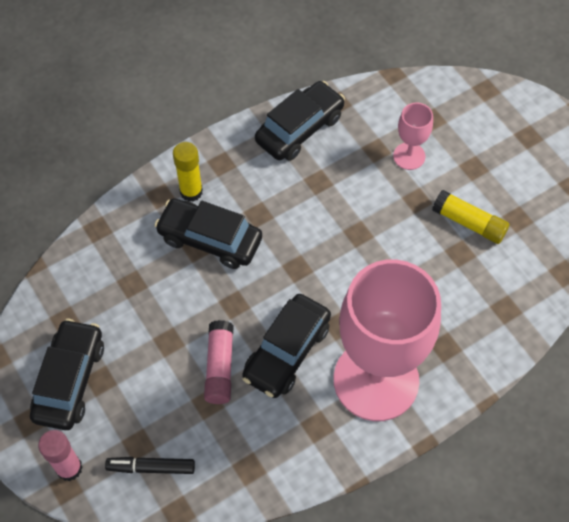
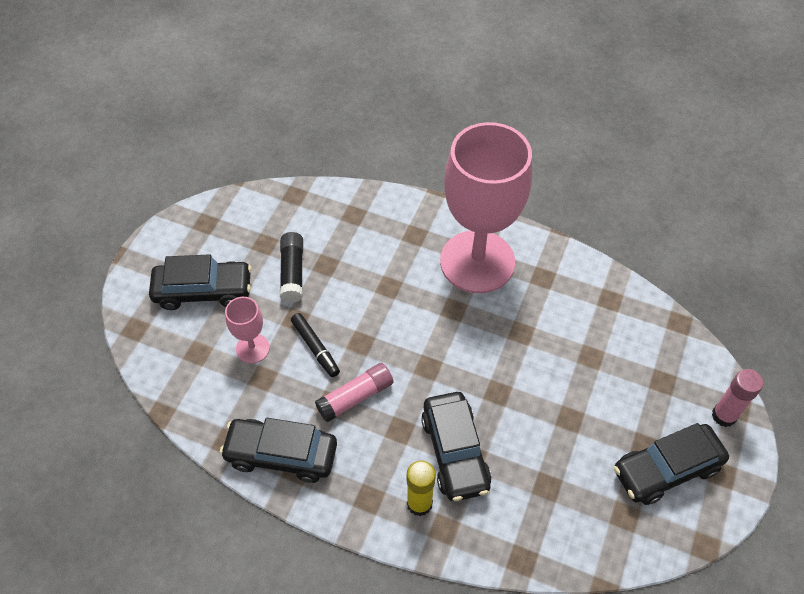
camera: 125 degrees left, 5 degrees down
(151, 467) = (669, 360): black marker -> black marker (315, 348)
(219, 367) = (557, 367): pink glue stick -> pink glue stick (355, 397)
(287, 352) = (505, 330): black car -> black car (203, 291)
(469, 223) = (292, 272): yellow glue stick -> black glue stick

